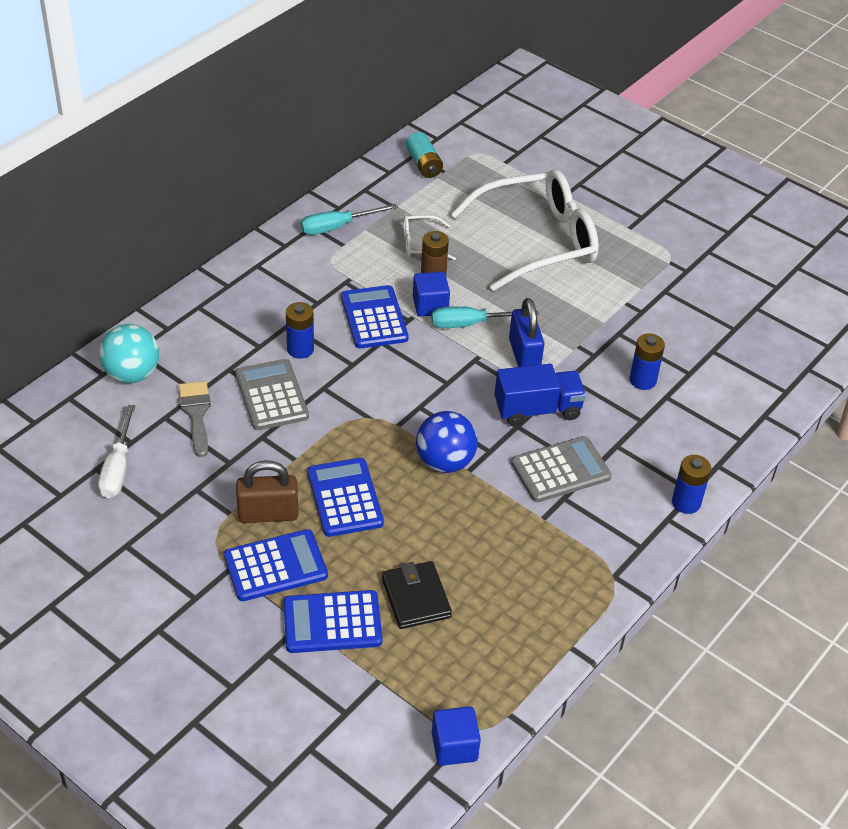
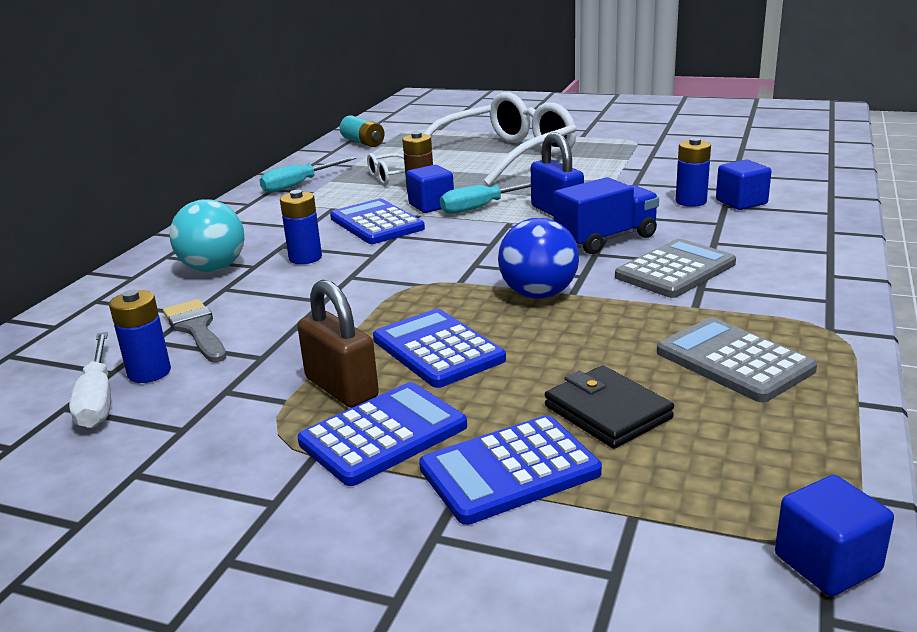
camera: 15 degrees left, 20 degrees down
(132, 374) = (95, 318): turquoise ball -> turquoise ball (213, 268)
(268, 514) = (341, 388): brown padlock -> brown padlock turned 75 degrees clockwise
(271, 395) = (289, 295): grey calculator -> grey calculator (734, 361)
(682, 397) = (741, 202): none -> blue cube
(686, 502) = (834, 260): blue battery -> blue battery (149, 372)

